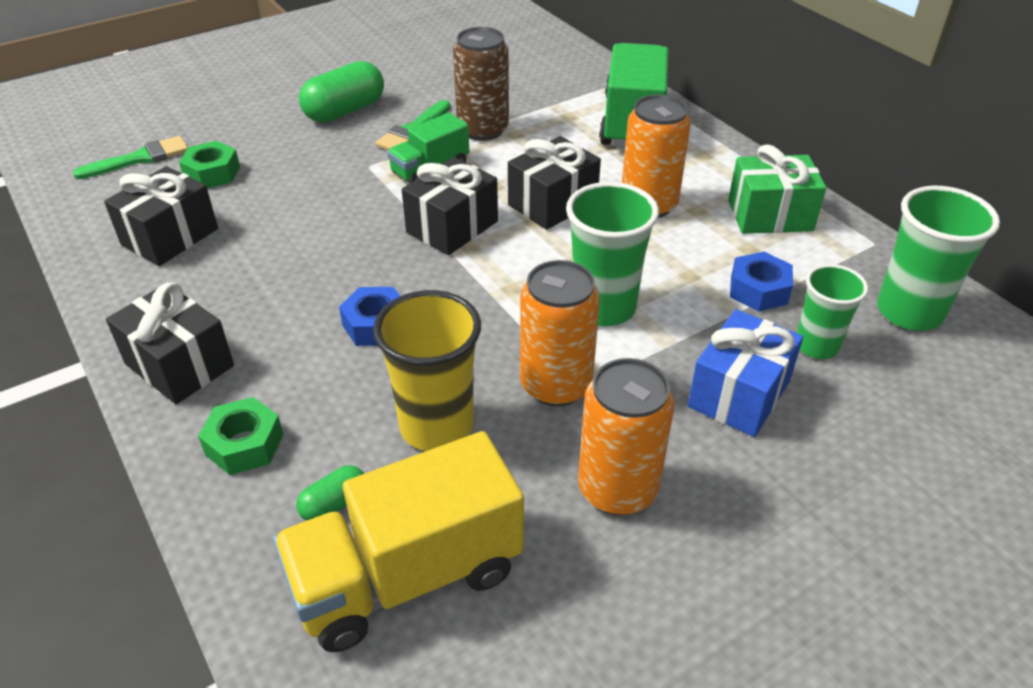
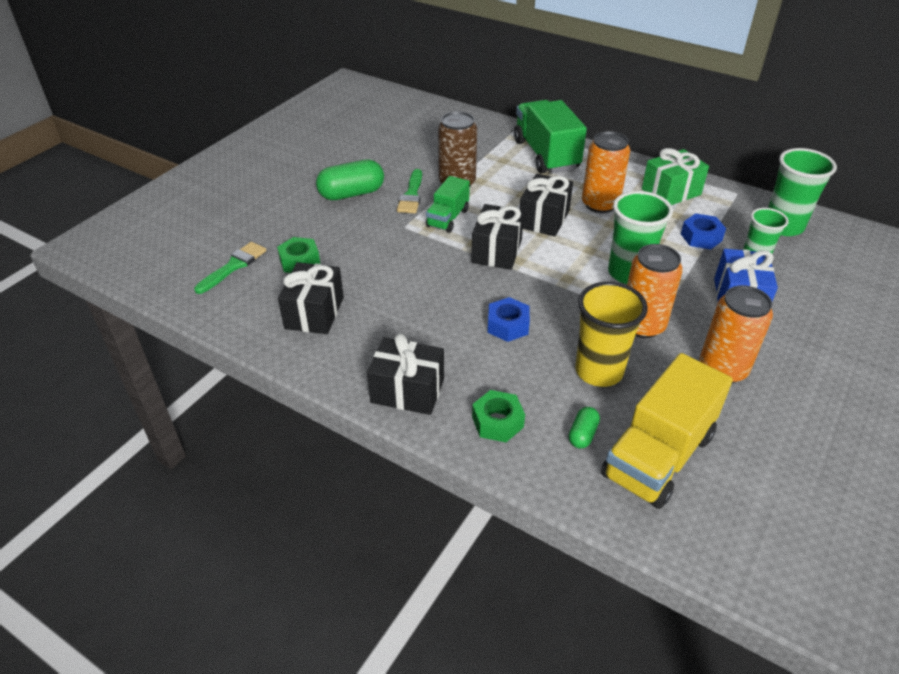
camera: 25 degrees left, 0 degrees up
(345, 111) = (351, 194): green capsule -> green capsule turned 45 degrees clockwise

